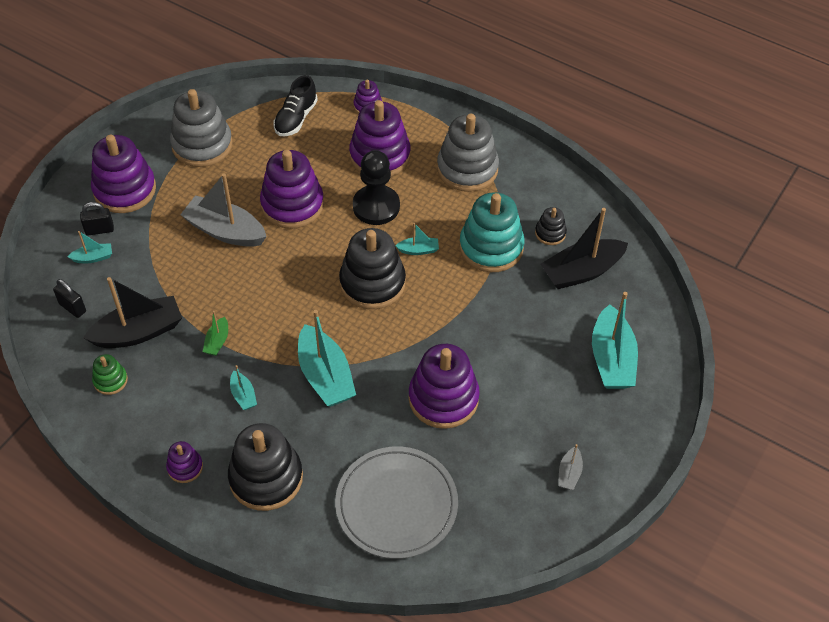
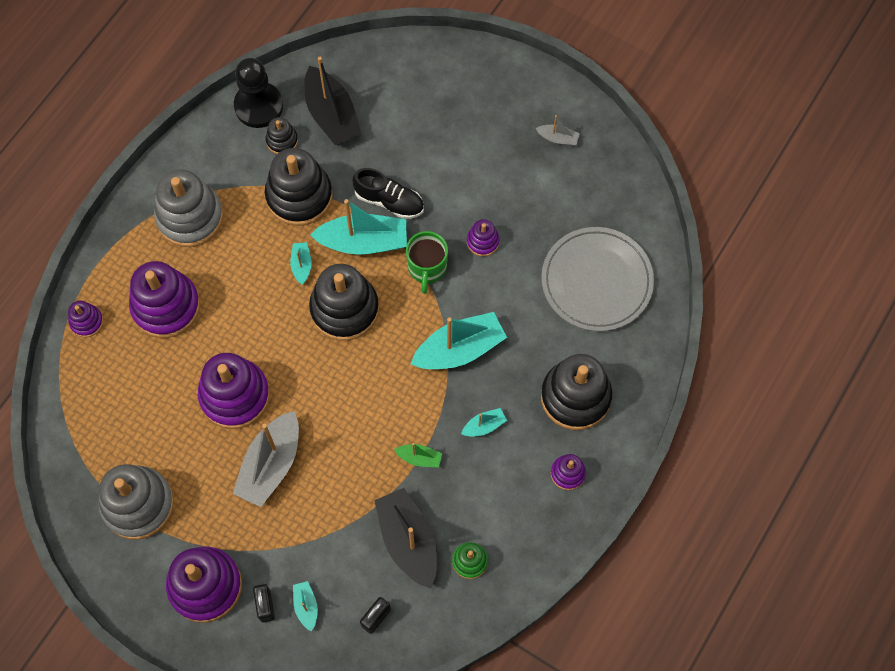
camera: 90 degrees left, 15 degrees up
(296, 118) = (102, 400): black shoe -> black shoe (389, 201)
(376, 206) = (240, 308): black pawn -> black pawn (258, 106)
(414, 349) = (427, 267): none -> green mug
(443, 398) = (482, 241): purple stacking toy -> purple stacking toy, size x0.49
(491, 247) = (299, 196): turquoise stacking toy -> black stacking toy
(612, 359) = (435, 96): turquoise boat -> turquoise boat (364, 242)

